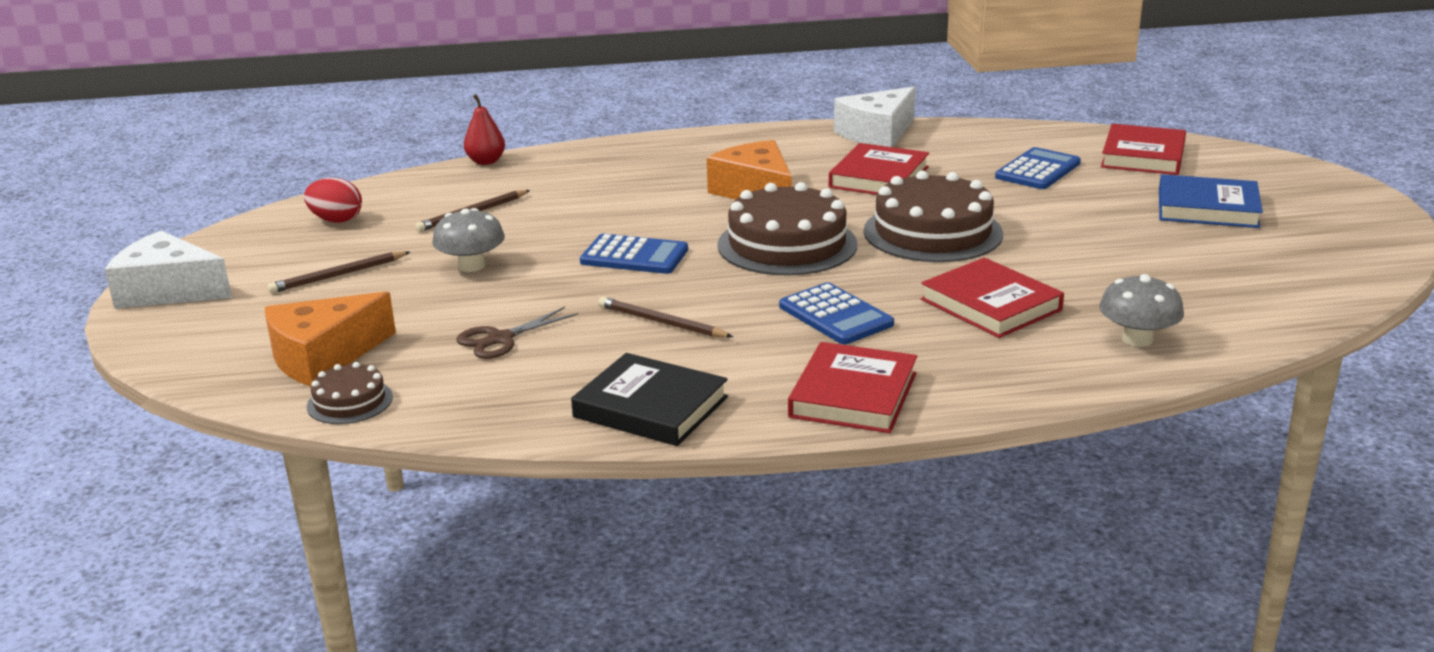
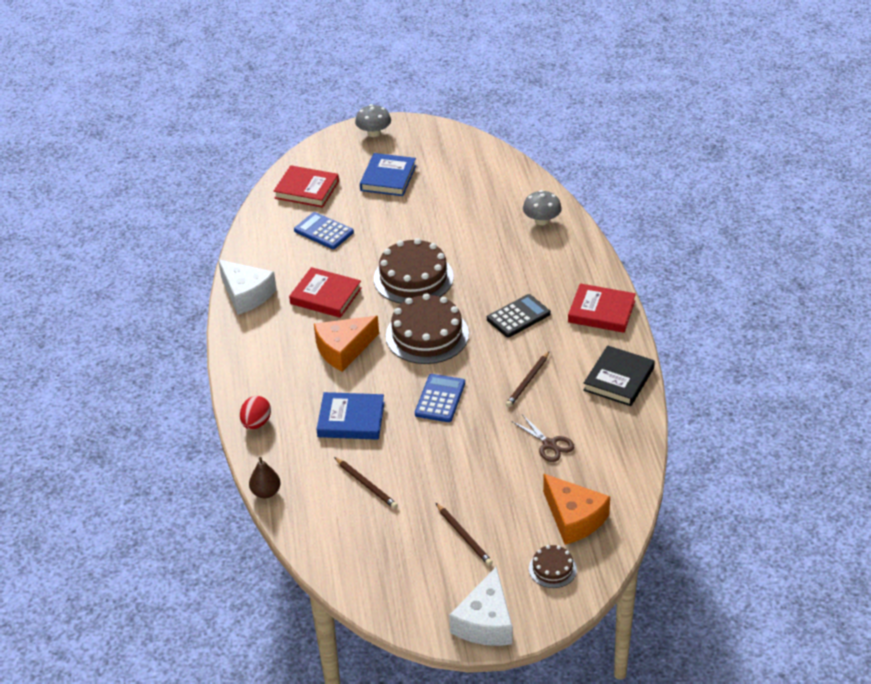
camera: 90 degrees left, 15 degrees up
(336, 220) = (371, 558): red egg -> red egg (256, 423)
(350, 401) = (623, 495): brown cake -> brown cake (552, 569)
(471, 266) = (451, 472): grey mushroom -> grey mushroom (374, 133)
(486, 161) = (266, 492): red pear -> brown pear
(605, 201) = (351, 419): none -> blue book
(835, 315) = (518, 316): blue calculator -> black calculator
(990, 305) = (506, 263): red book -> none

